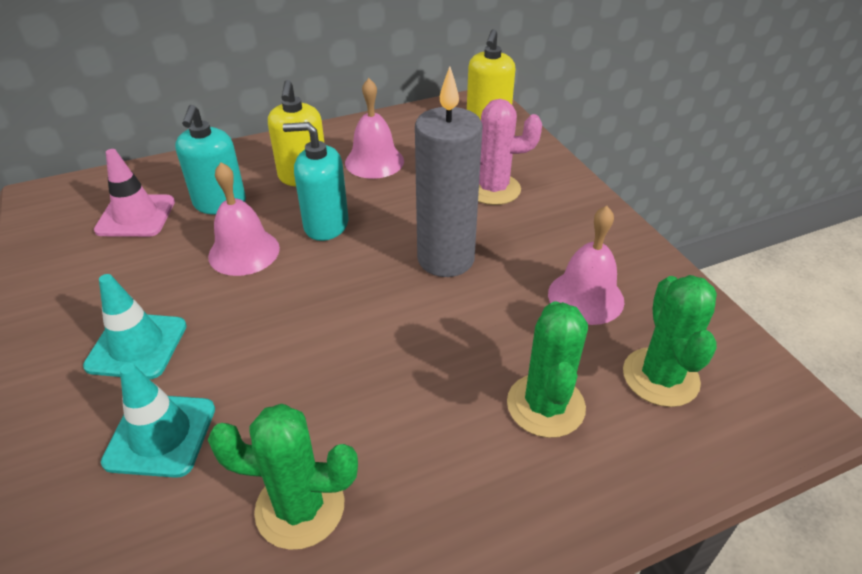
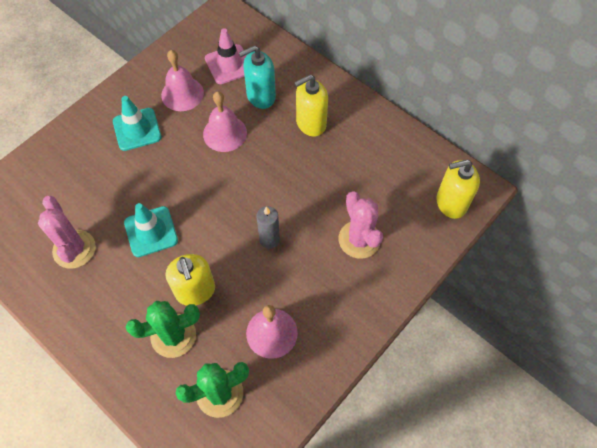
camera: 65 degrees right, 20 degrees up
(160, 435) = (91, 173): turquoise traffic cone -> turquoise traffic cone (151, 231)
(300, 507) = (74, 249): green cactus -> pink cactus
(326, 225) = (269, 160): turquoise soap dispenser -> none
(374, 161) = (351, 154): pink bell -> pink bell (182, 94)
(446, 259) = (269, 240): grey candle -> grey candle, size x0.52
(482, 357) = (195, 291): none -> yellow soap dispenser

